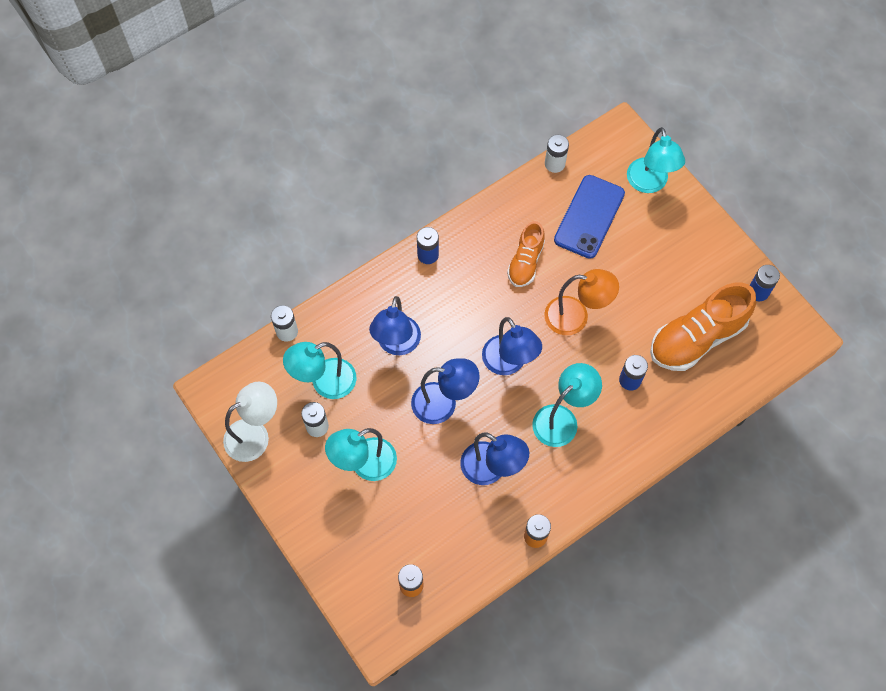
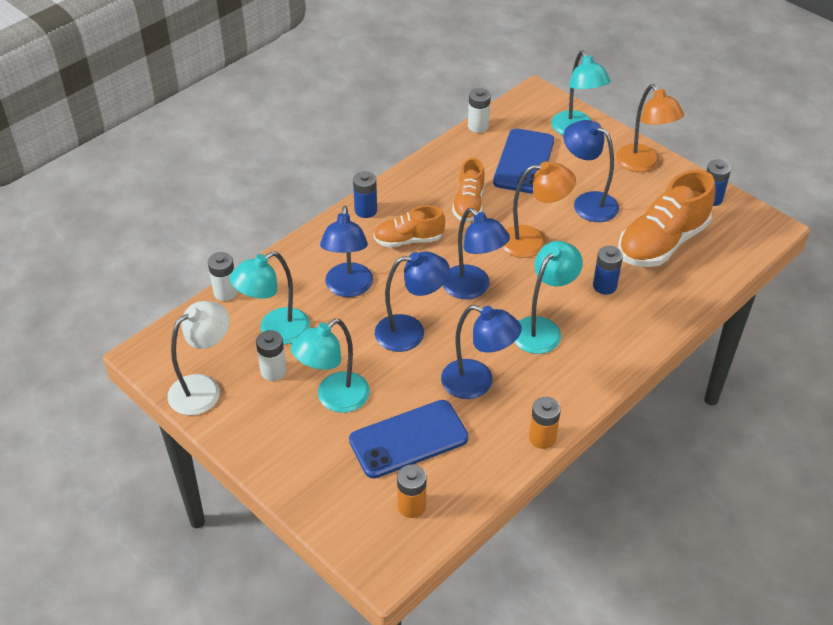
camera: 10 degrees left, 20 degrees down
(421, 518) = (408, 439): none -> blue phone
(461, 297) = (408, 240): none -> orange shoe
(638, 278) = (587, 203): none -> blue lamp
(703, 238) = (643, 164): none -> orange lamp

